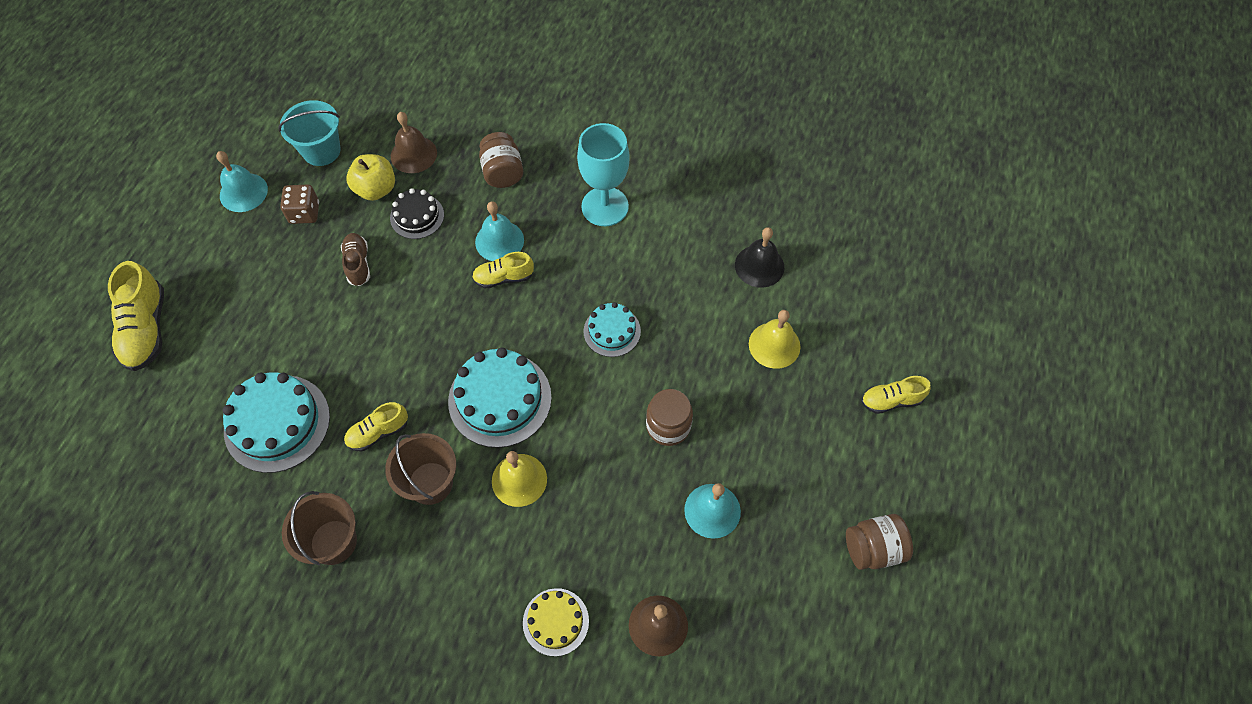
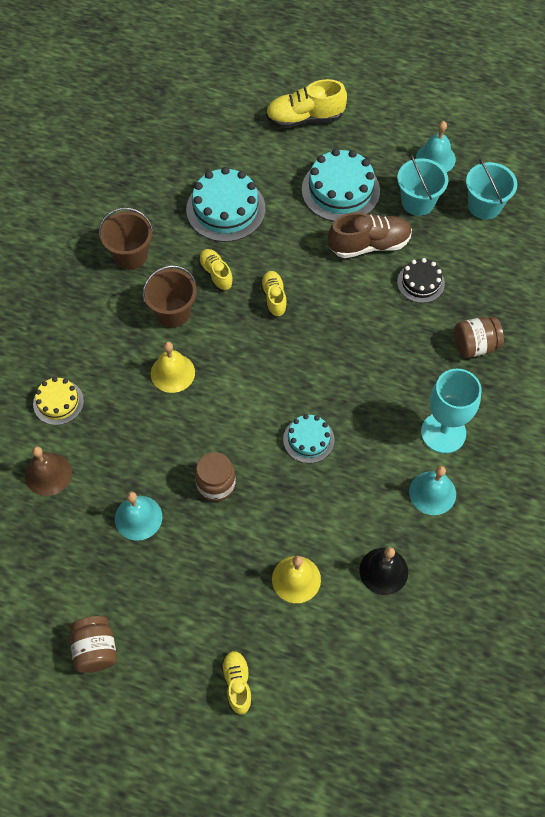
camera: 90 degrees right, 0 degrees up
(304, 213) = (418, 202): brown dice -> turquoise bucket
(358, 264) = (369, 245): brown shoe -> brown shoe, size x1.66
(376, 189) = (447, 250): yellow apple -> none
(413, 154) = (488, 274): brown bell -> none
(499, 241) = (399, 347): turquoise bell -> turquoise bell (432, 493)
(500, 399) = (243, 355): turquoise cake -> turquoise cake (340, 190)
(503, 277) = (360, 352): yellow shoe -> yellow shoe (274, 298)

